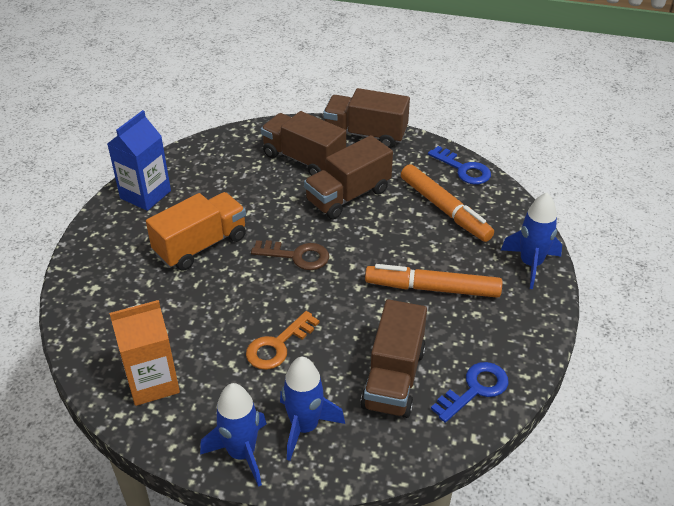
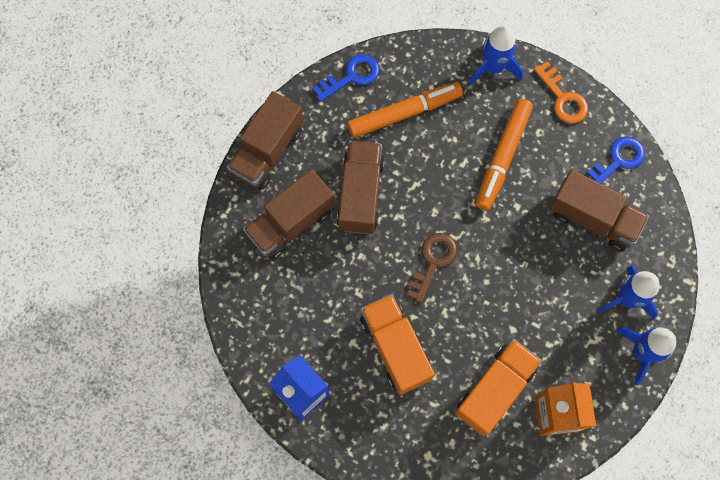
camera: 75 degrees left, 30 degrees up
(171, 326) = (495, 390): none -> orange truck
(278, 345) = (538, 302): orange key -> orange key (563, 98)
(348, 196) = (360, 194): brown truck -> brown truck turned 150 degrees counterclockwise
(475, 389) = (617, 161): blue key -> blue key turned 75 degrees clockwise

